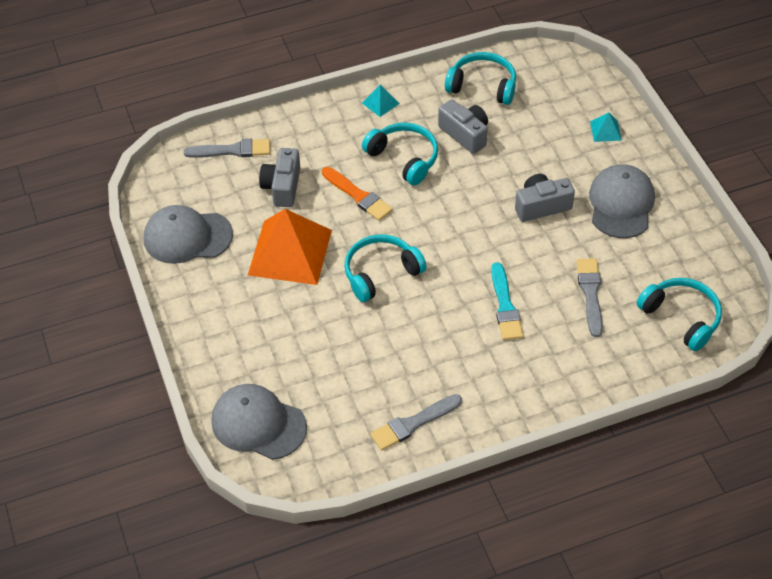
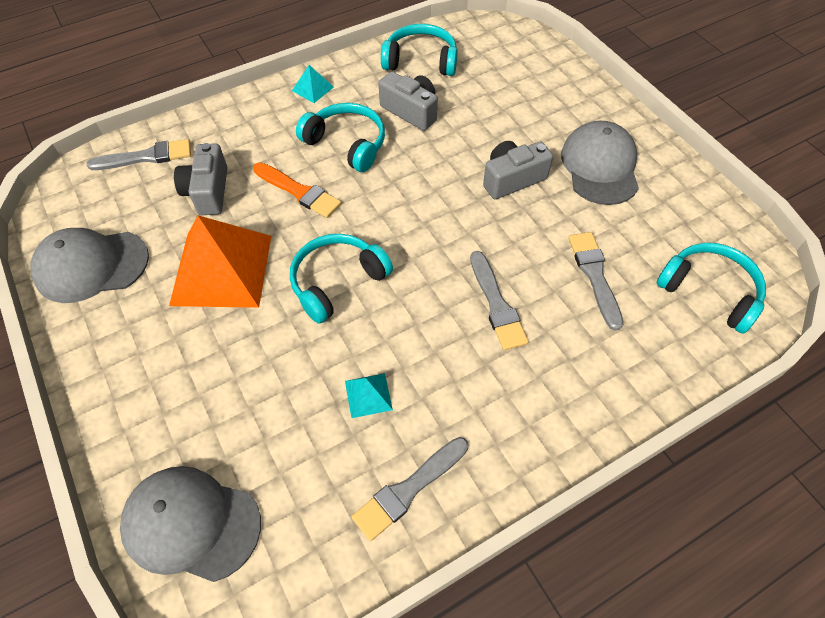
camera: 10 degrees left, 5 degrees up
(505, 306) = (496, 304): turquoise brush -> grey brush
(605, 131) = (561, 91): turquoise pyramid -> turquoise pyramid (368, 395)

